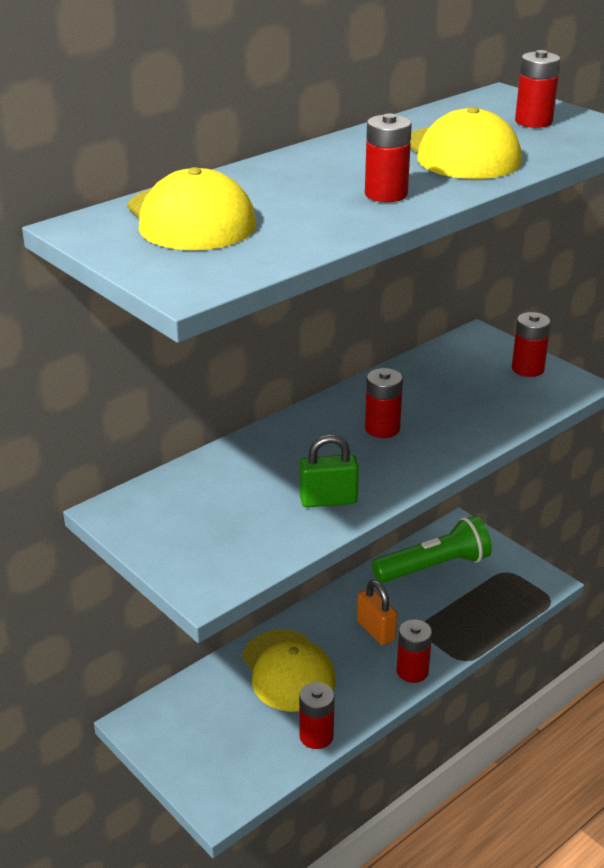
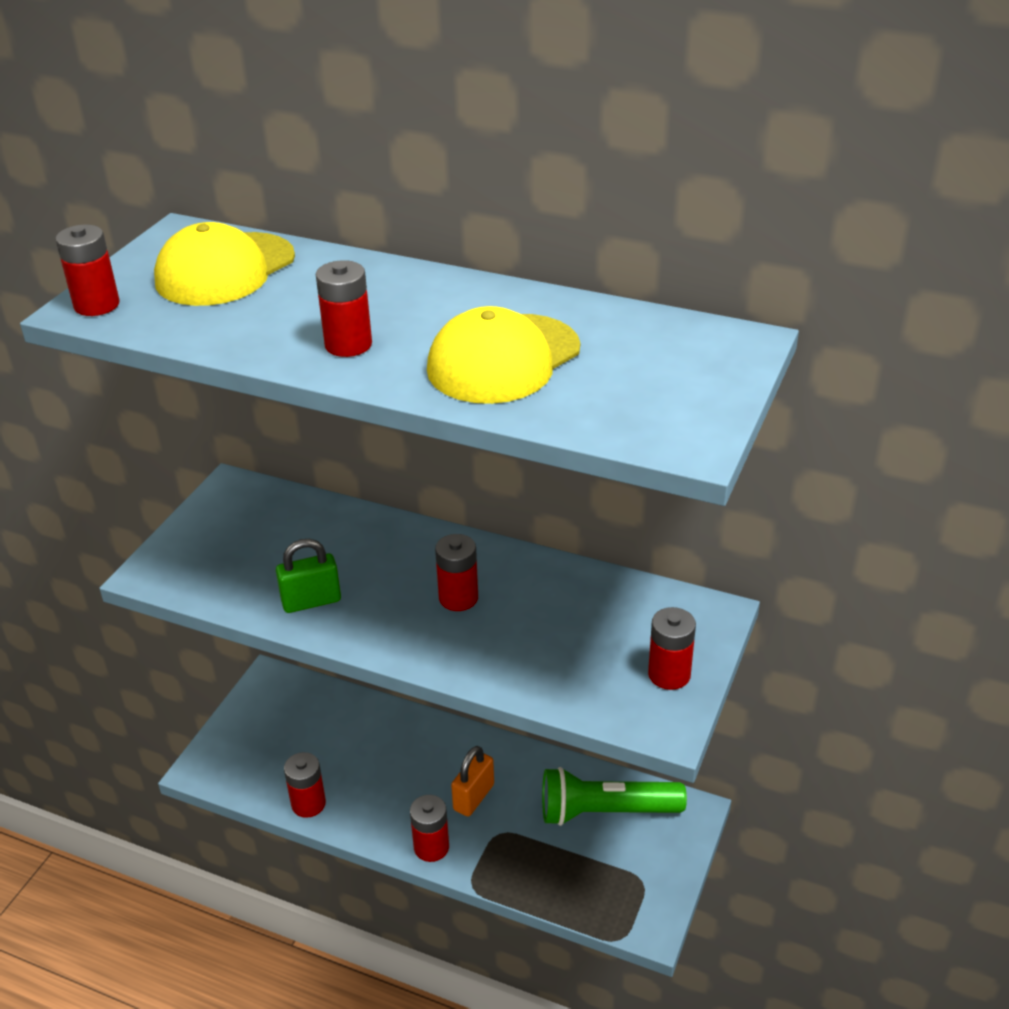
camera: 65 degrees right, 5 degrees up
(288, 671) = (381, 752): yellow cap -> none
(328, 500) = (311, 601): green padlock -> green padlock turned 75 degrees counterclockwise
(434, 566) = (605, 811): green flashlight -> green flashlight turned 135 degrees clockwise
(533, 122) = (660, 382): red battery -> red battery (97, 305)

